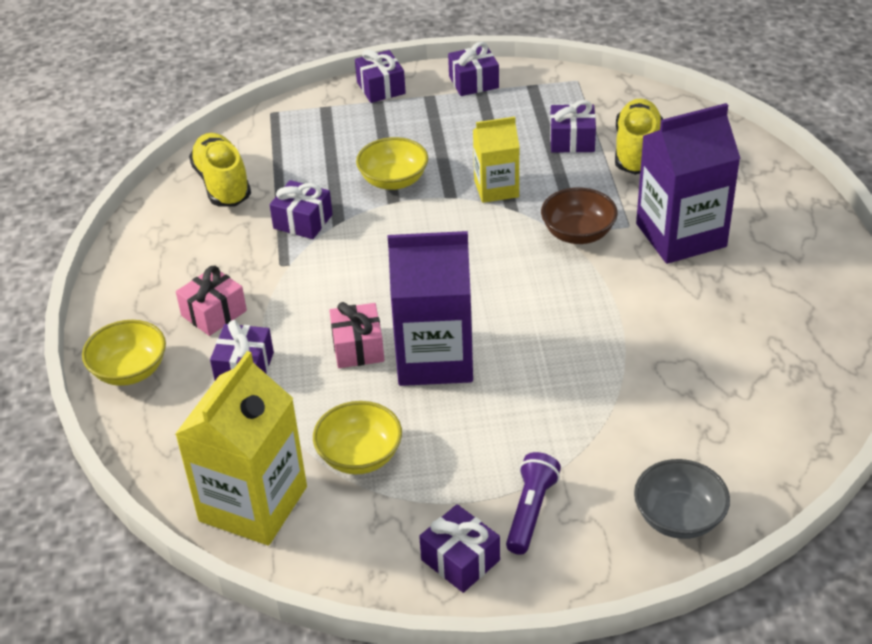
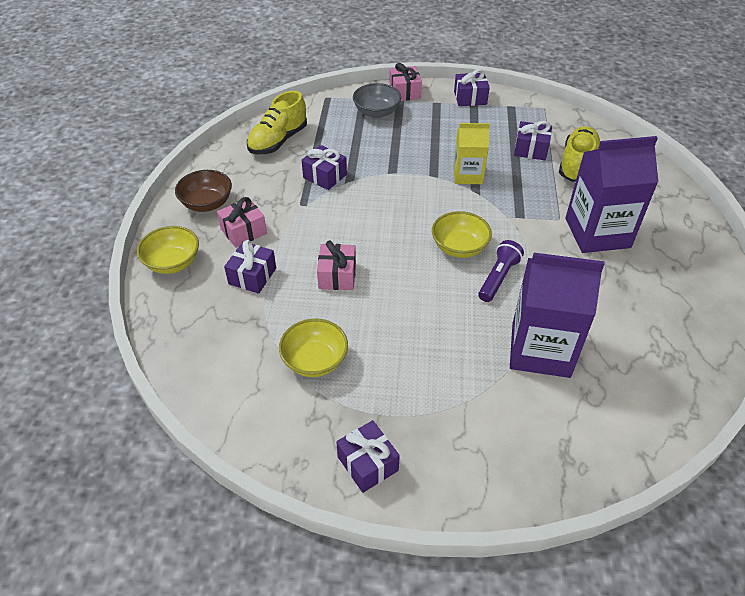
camera: 10 degrees right, 5 degrees up
(222, 184) = (278, 141): yellow shoe -> yellow shoe turned 135 degrees counterclockwise
(253, 504) = (226, 383): yellow carton -> none
(381, 88) = (405, 92): purple gift -> pink gift
(393, 180) = (396, 157): yellow bowl -> yellow bowl (459, 247)
(434, 358) = (391, 294): purple carton -> purple carton (540, 350)
(530, 511) = (432, 433): purple flashlight -> purple flashlight (498, 278)
(578, 233) = (520, 218): brown bowl -> brown bowl (207, 203)
(678, 517) = (549, 464): grey bowl -> grey bowl (376, 112)

